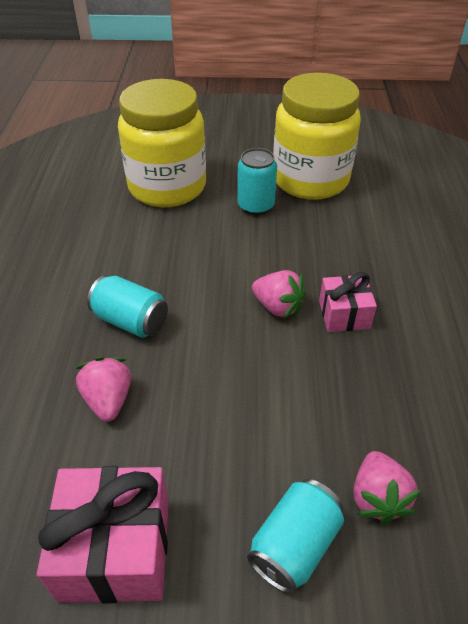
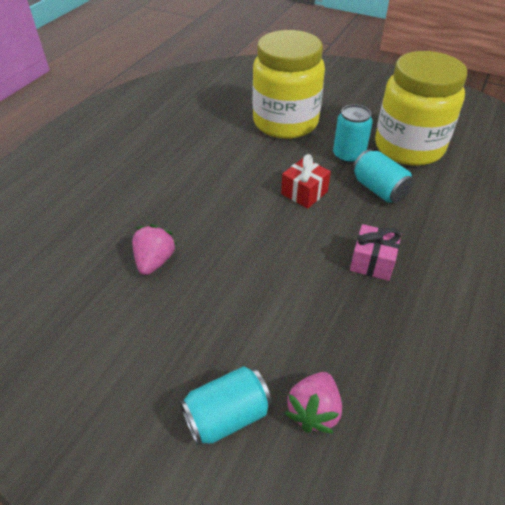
camera: 25 degrees right, 0 degrees up
(116, 549) = (102, 362): pink gift -> none
(131, 321) = (201, 212): turquoise can -> turquoise can (379, 189)
(233, 261) = (304, 193): none -> red gift
(278, 307) = (320, 238): pink strawberry -> none

